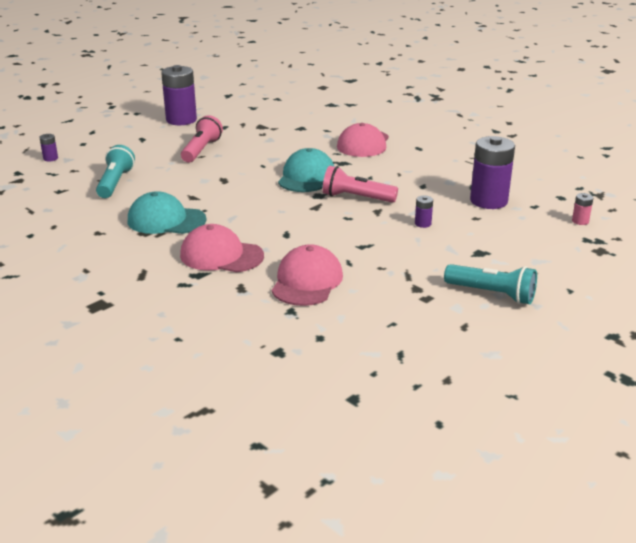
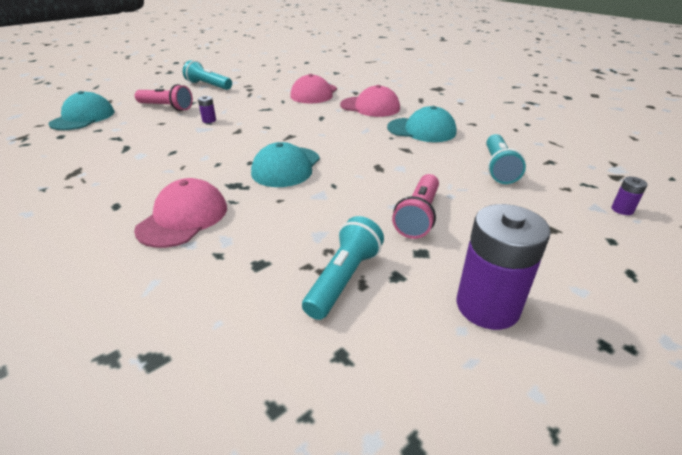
camera: 175 degrees left, 5 degrees up
(253, 125) = (343, 279): none -> turquoise flashlight
(356, 198) = (248, 142): pink flashlight -> pink flashlight (166, 107)
(488, 201) = (130, 135): purple battery -> none
(580, 221) = (83, 118): pink battery -> turquoise cap

